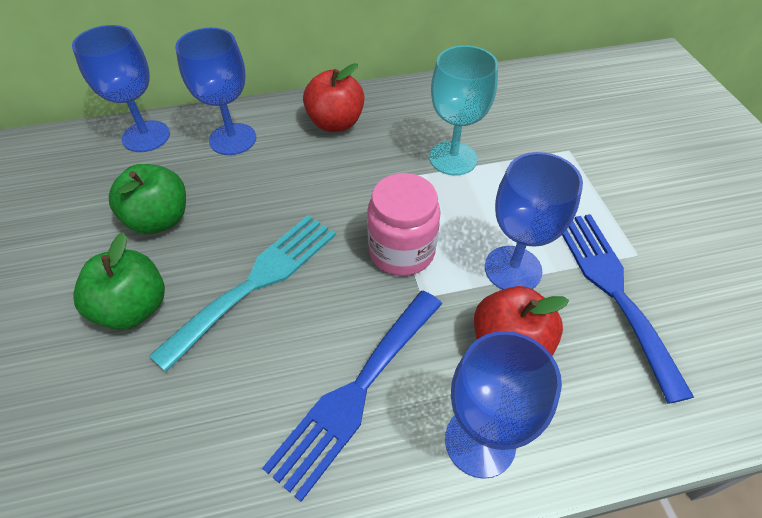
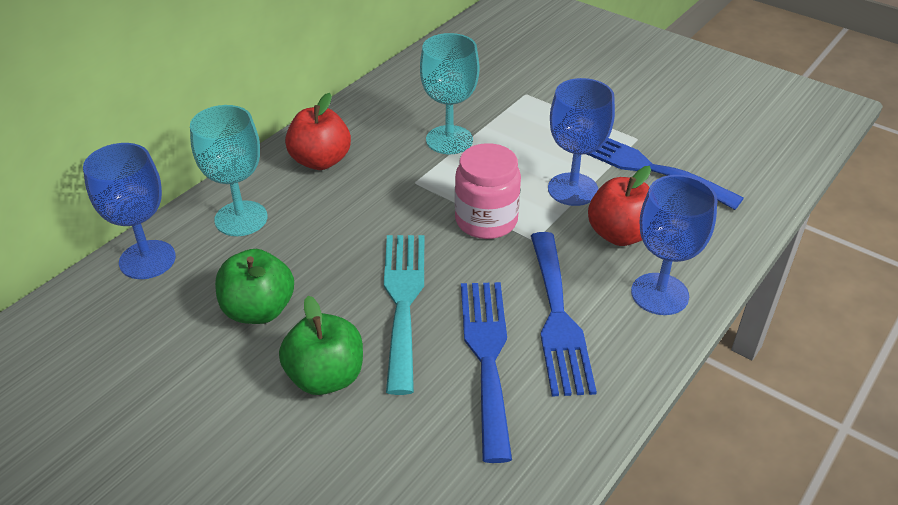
camera: 40 degrees left, 10 degrees down
(233, 139) = (241, 218): blue goblet -> turquoise goblet
(258, 383) = (487, 356): none -> blue fork

